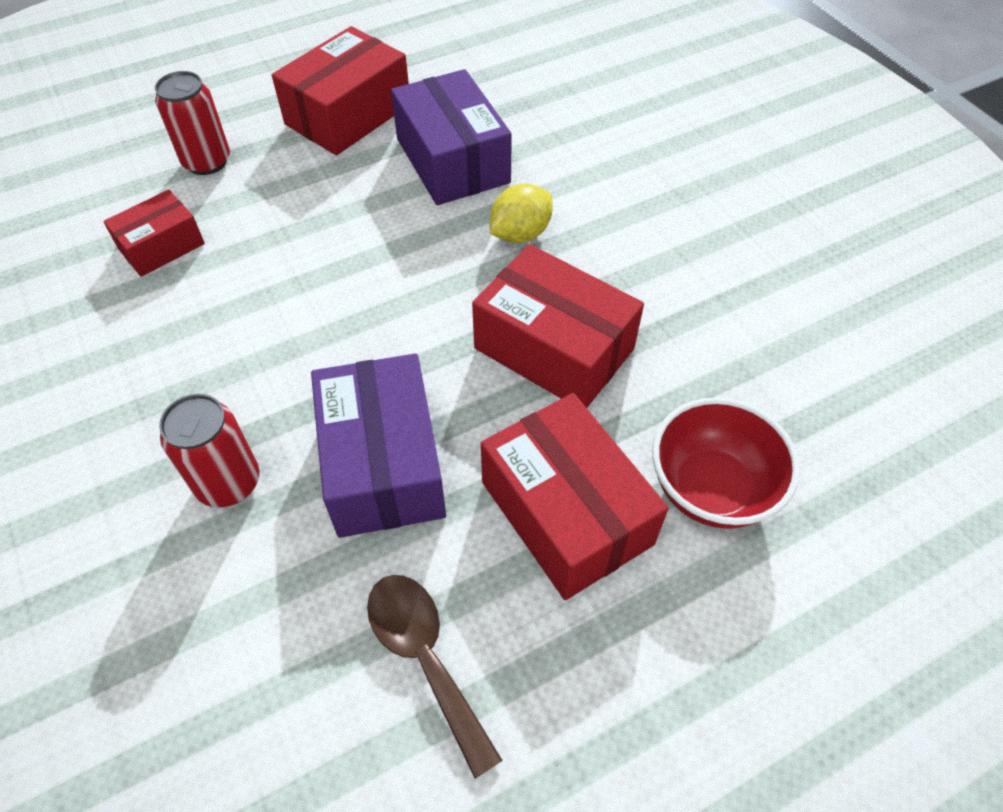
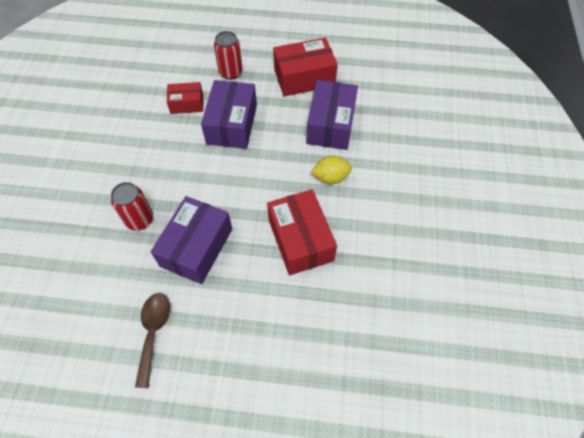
camera: 35 degrees right, 5 degrees up
(279, 238) = (232, 124): none -> purple box
(566, 513) = (247, 313): red box -> none
(711, 489) = (312, 343): red bowl -> none

